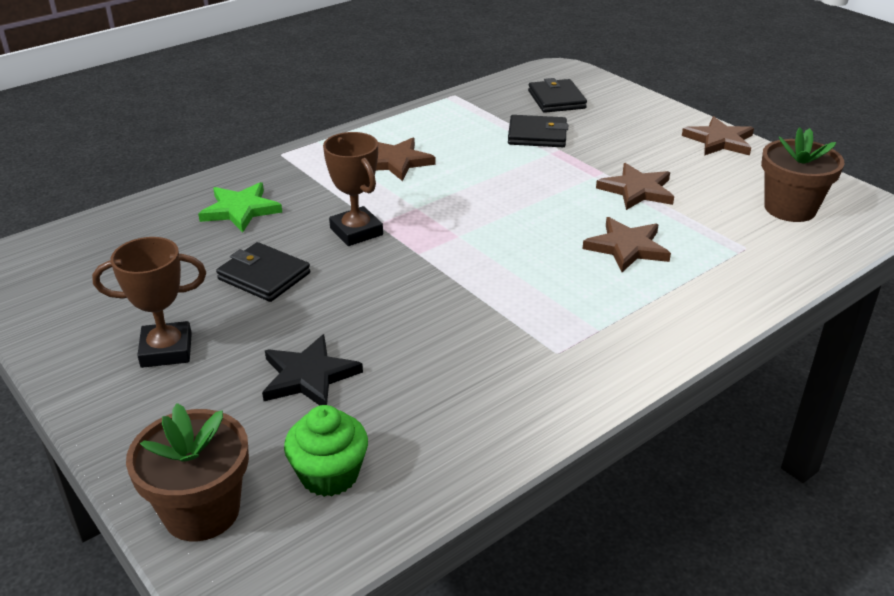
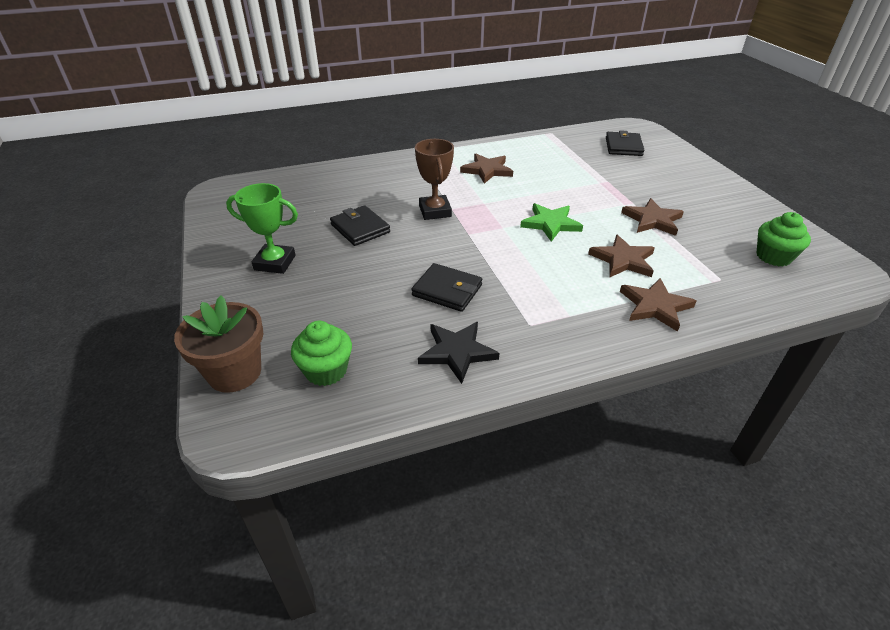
camera: 20 degrees right, 5 degrees up
(166, 350) = (275, 263): brown trophy -> green trophy
(240, 210) = (370, 184): green star -> green star (550, 224)
(309, 376) = (350, 300): black star -> black star (457, 352)
(537, 135) = (596, 169): black wallet -> black wallet (447, 290)
(719, 141) = (738, 195): brown star -> brown star (655, 306)
(790, 208) = (773, 257): brown flower pot -> green cupcake

